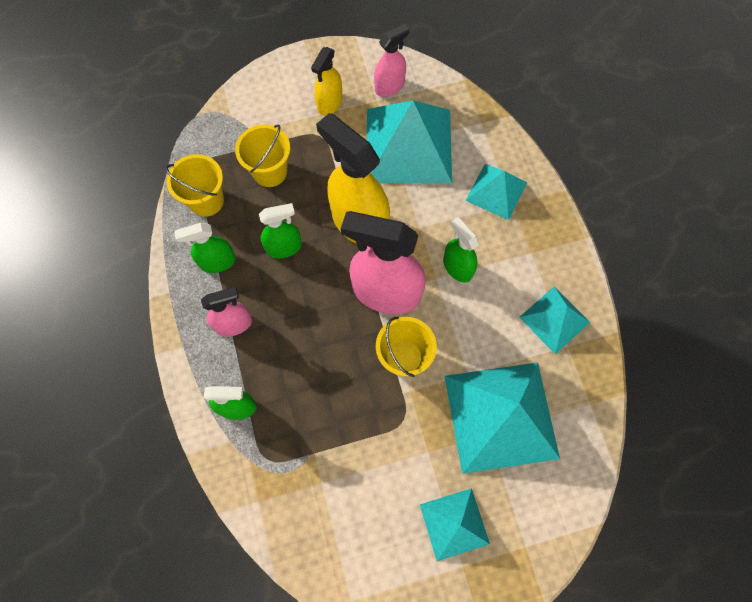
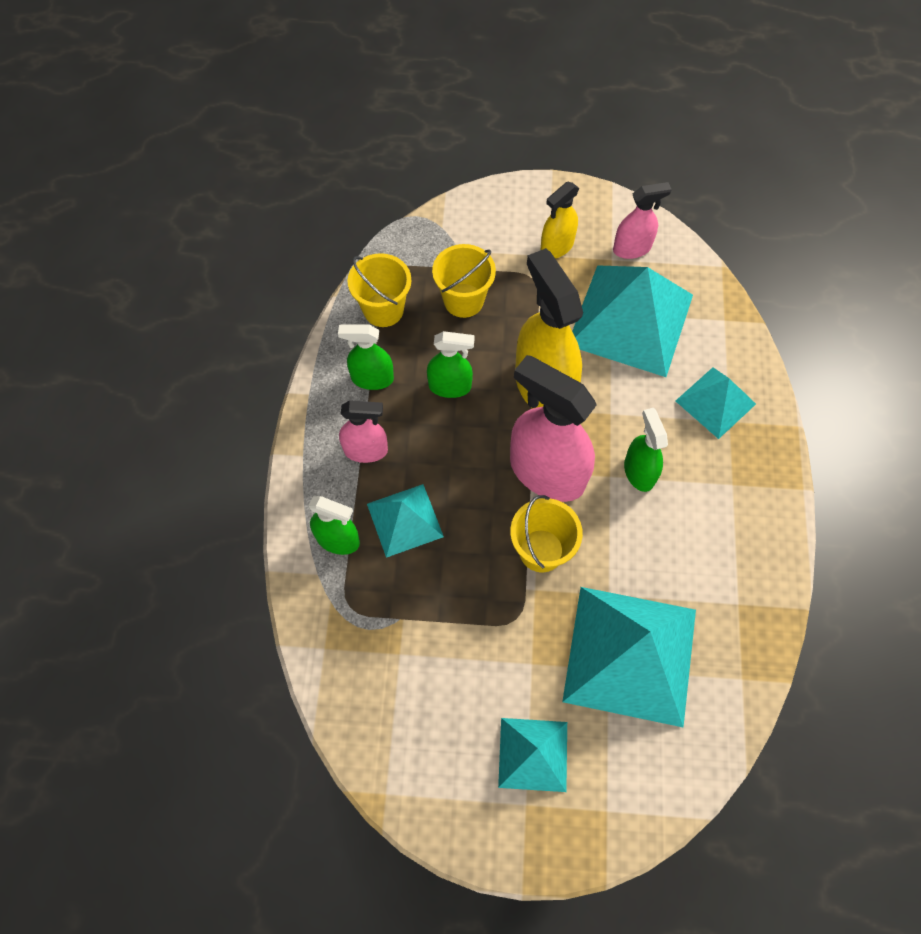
camera: 20 degrees right, 5 degrees down
(554, 319) = (733, 568): turquoise pyramid -> turquoise pyramid (404, 520)

